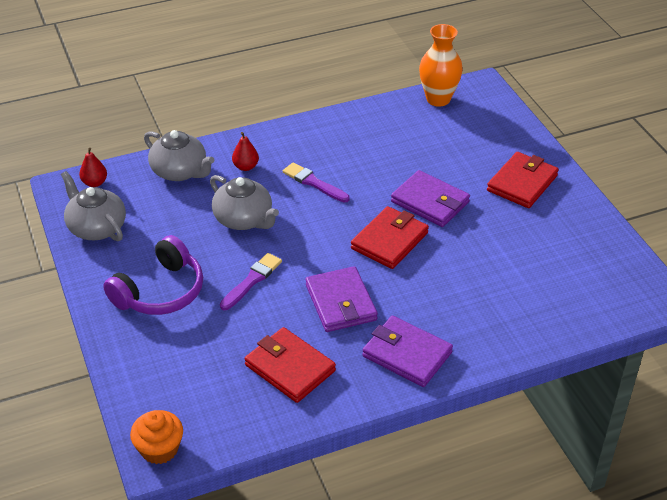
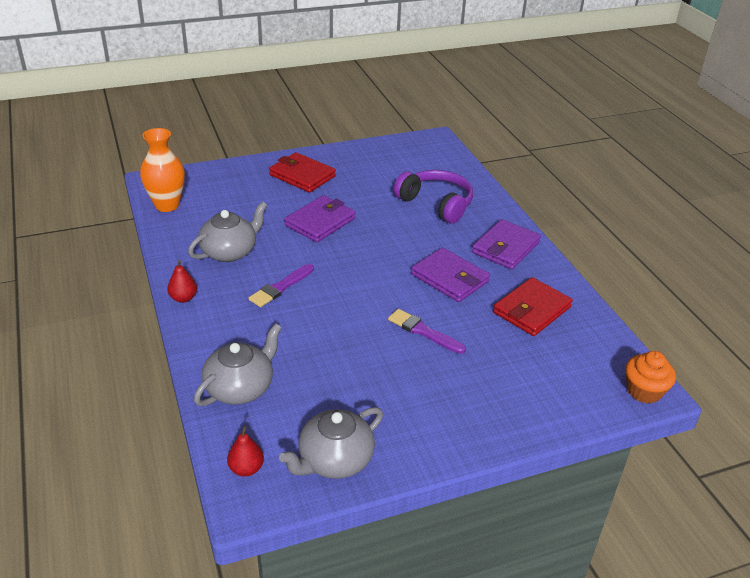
camera: 90 degrees left, 5 degrees down
(160, 291) = (442, 398): purple headphones -> purple headphones (436, 204)
(244, 219) = (332, 336): grey teapot -> grey teapot (230, 252)
(246, 167) = (243, 334): red pear -> red pear (183, 298)
(341, 302) = (450, 278): purple wallet -> purple wallet turned 60 degrees clockwise
(389, 241) = (370, 247): red wallet -> none

